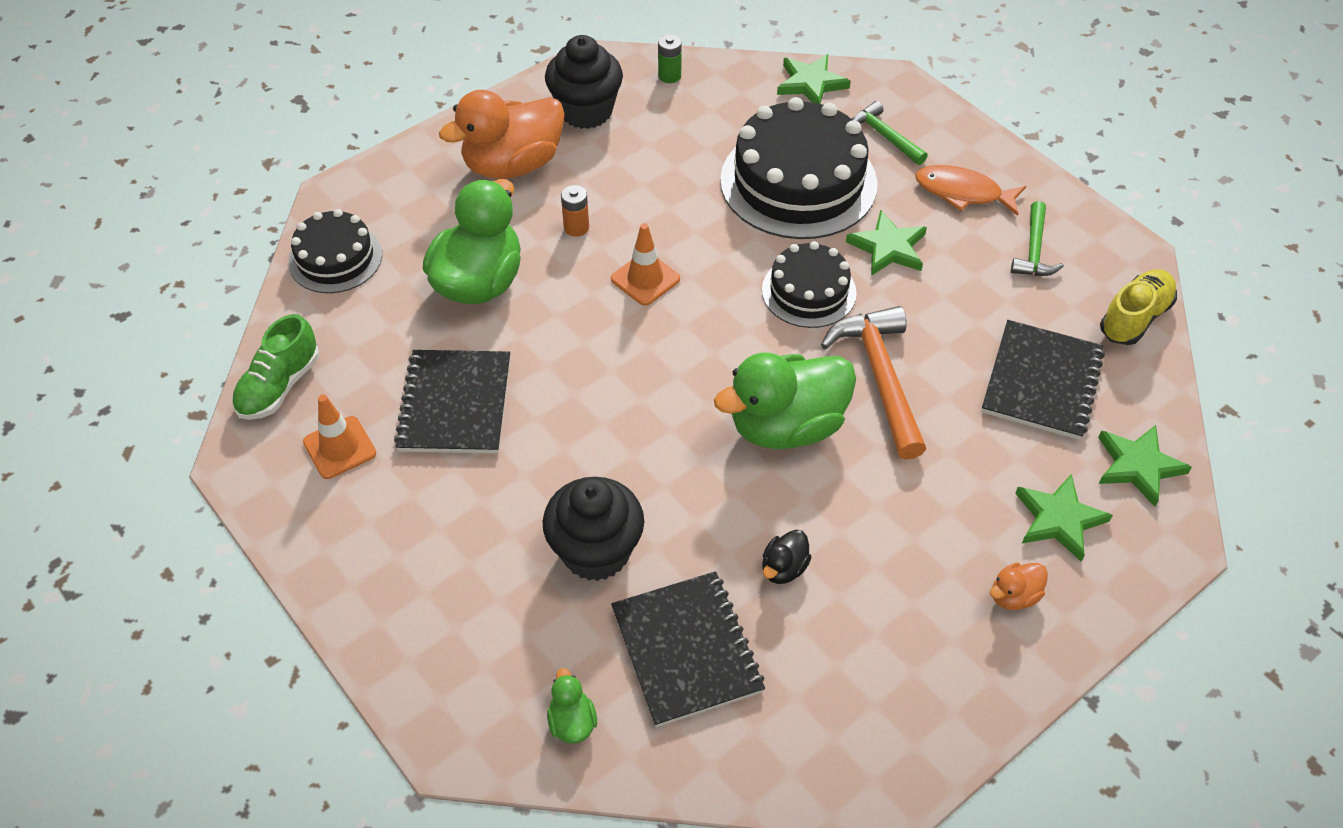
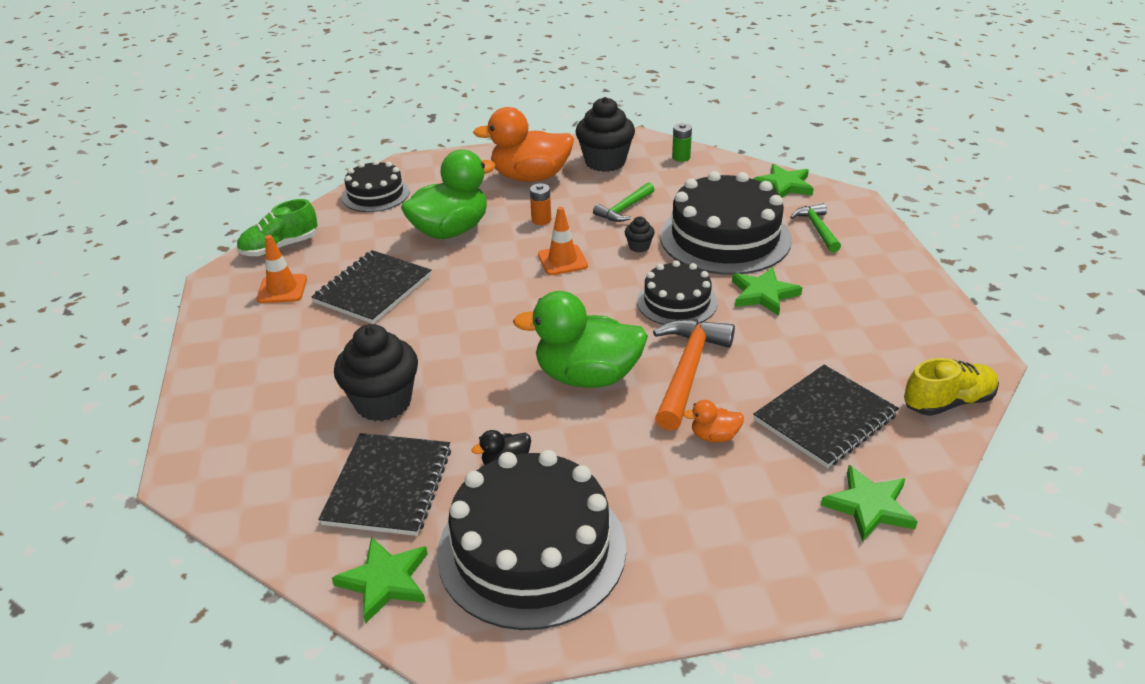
camera: 30 degrees right, 15 degrees down
(572, 722) = (270, 497): green duck -> none
(716, 228) = (639, 247): none -> black cupcake
(881, 653) = (531, 549): none -> black cake
(963, 192) = (855, 278): orange fish -> none
(1014, 596) = (677, 556): orange duck -> orange duck (714, 436)
(1034, 250) = (889, 331): green hammer -> green hammer (624, 209)
(1059, 519) = (763, 517): green star -> green star (385, 581)

